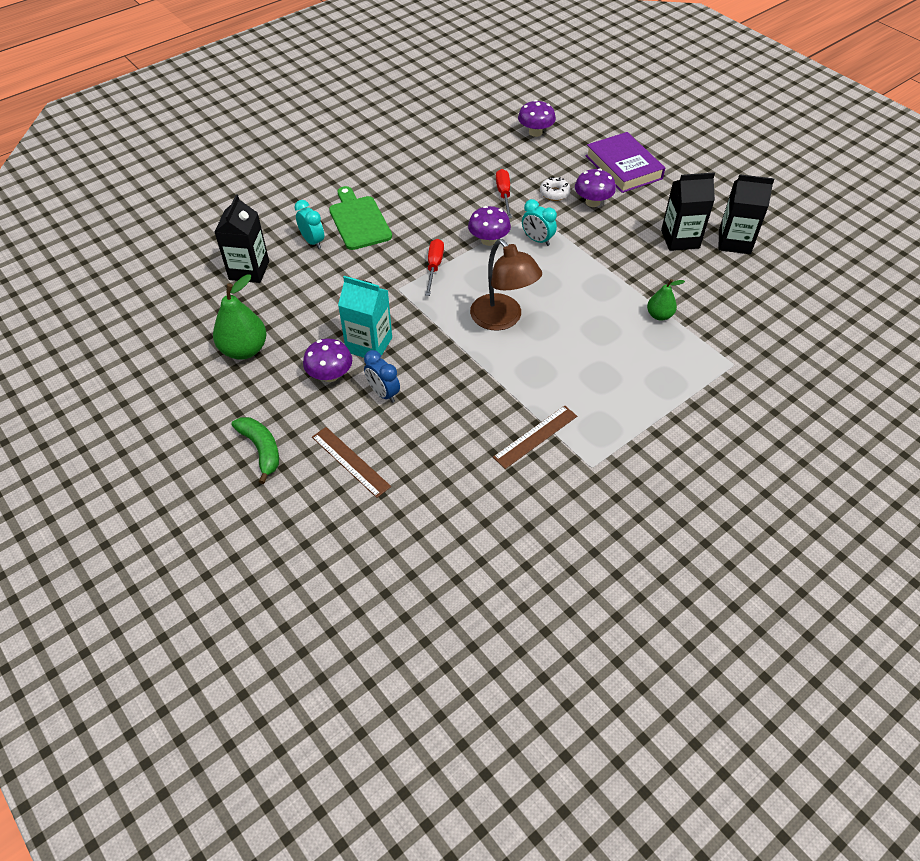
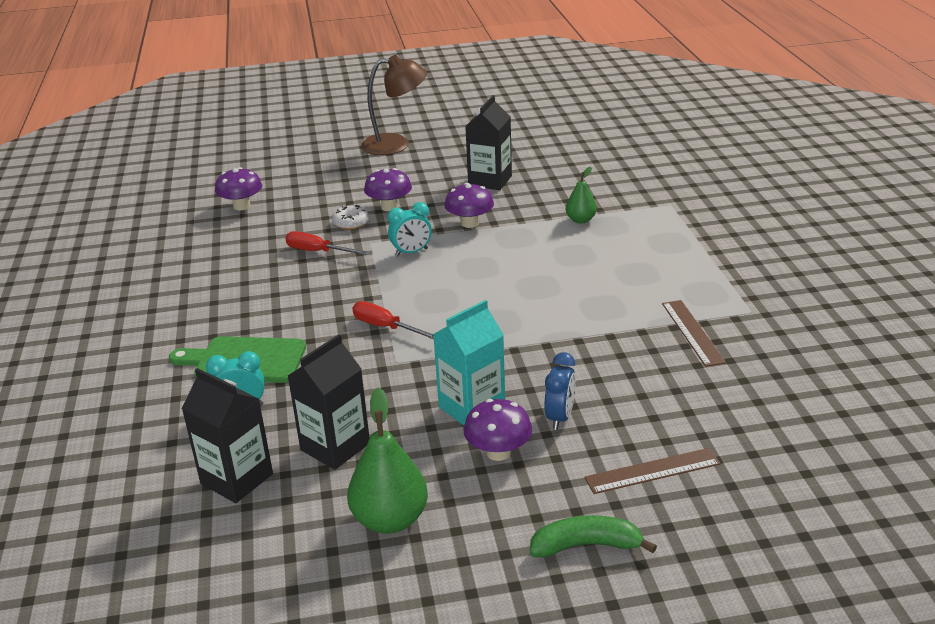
camera: 60 degrees left, 20 degrees down
(383, 393) = (560, 417): blue clock -> blue clock turned 60 degrees counterclockwise
(488, 240) = (380, 281): purple mushroom -> purple mushroom (470, 223)
(502, 319) = (510, 306): brown lamp -> brown lamp (396, 144)
(623, 167) = (358, 177): purple book -> none
(734, 242) = (519, 158): black carton -> black carton (335, 447)

